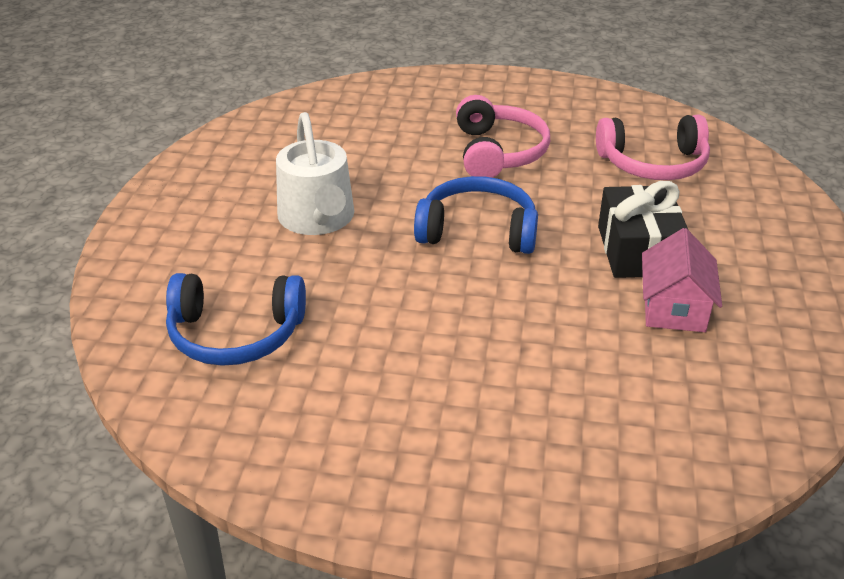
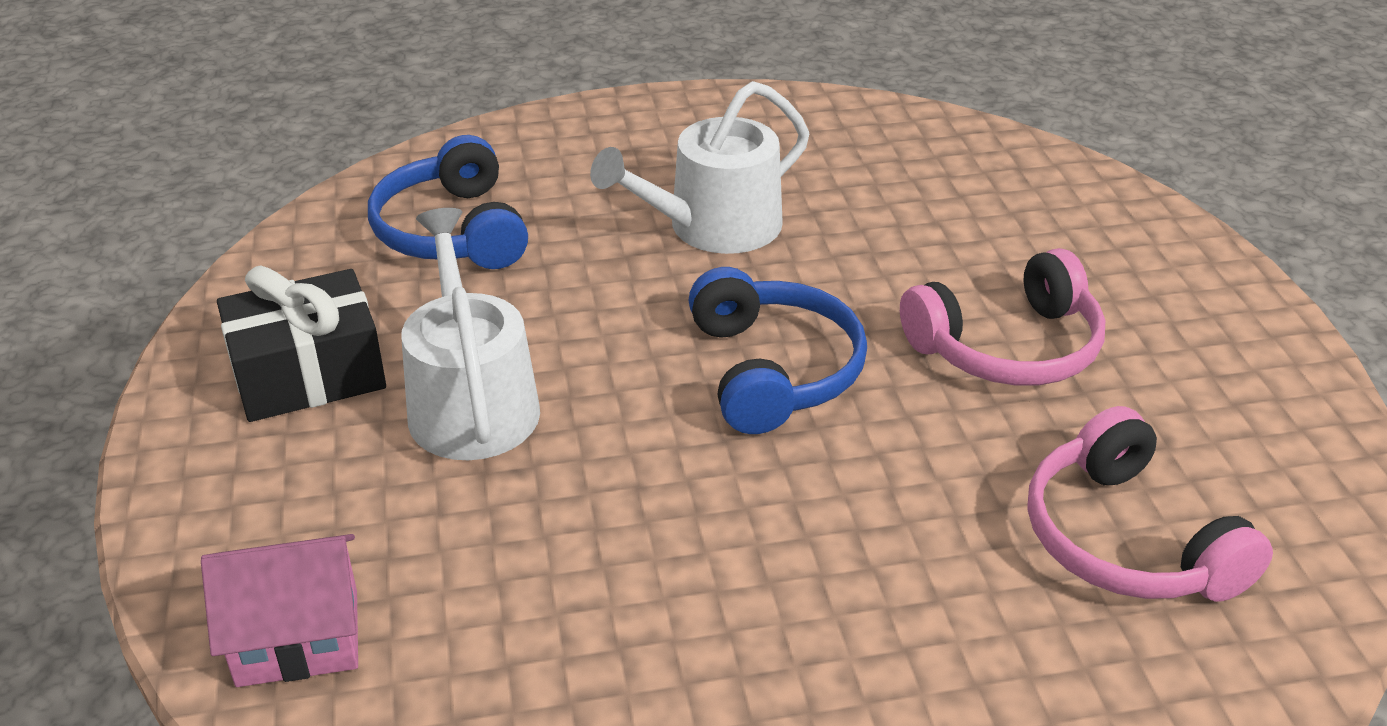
camera: 70 degrees right, 0 degrees up
(445, 357) = (471, 401): none -> white watering can
(638, 250) = (827, 558): black gift -> black gift (308, 374)
(674, 308) = (687, 625): pink house -> pink house (298, 638)

